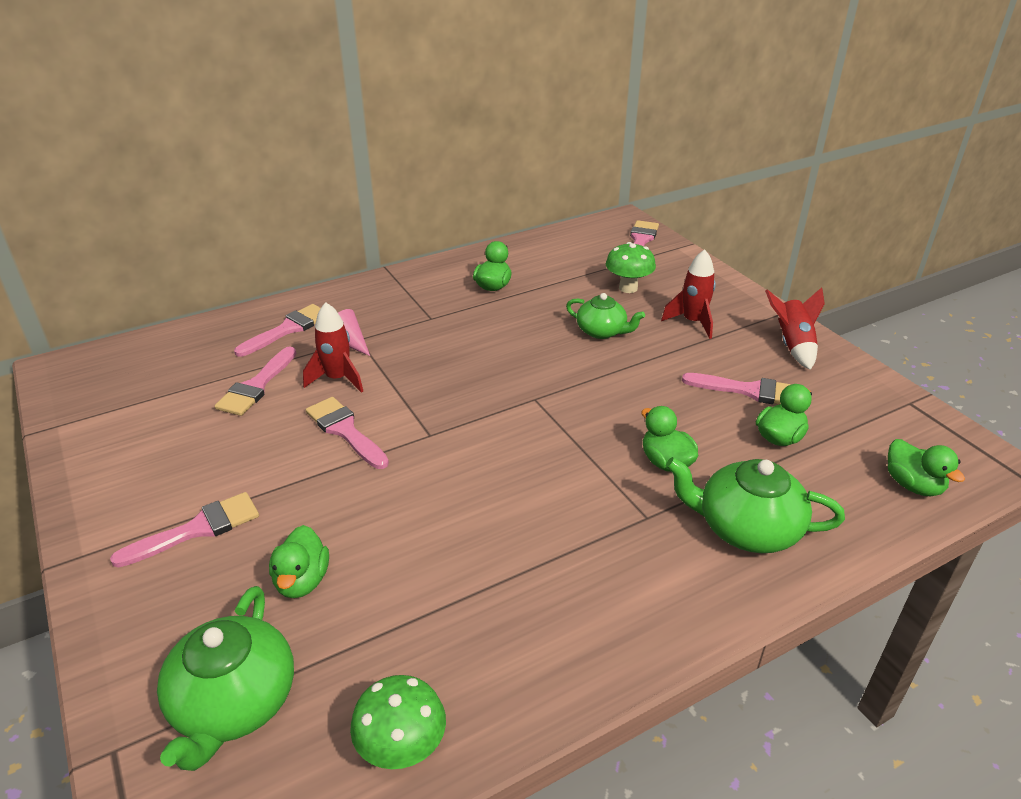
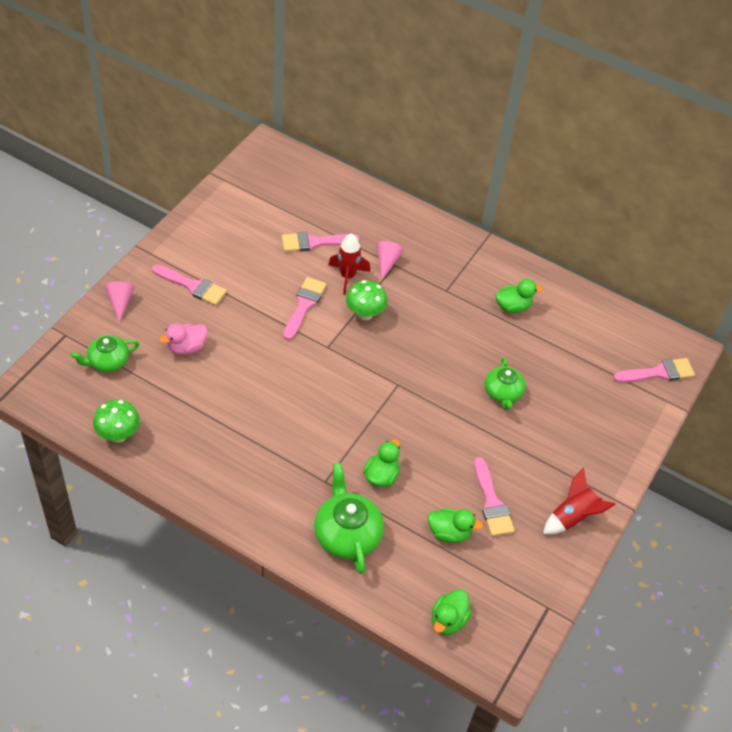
camera: 55 degrees right, 15 degrees up
(130, 634) = (120, 302): none -> pink cone
(233, 703) = (107, 361): green teapot -> green teapot, size x0.65
(287, 329) = (378, 224): pink brush -> none
(302, 581) = (186, 347): green duck -> pink duck
(628, 288) = (575, 389): green mushroom -> green mushroom (365, 314)
(692, 322) = (557, 445): red rocket -> none

